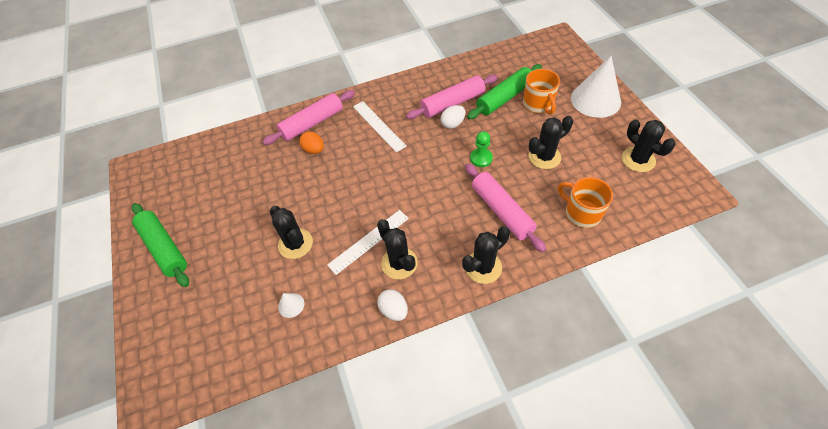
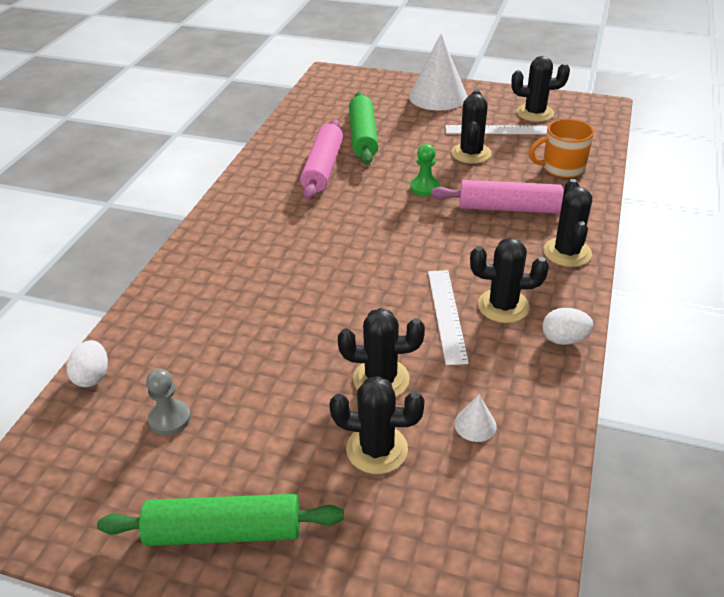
camera: 55 degrees left, 15 degrees down
(214, 183) = (170, 419): none -> grey pawn
(246, 273) = (377, 449): none -> black cactus
(312, 123) = (196, 278): pink rolling pin -> none
(314, 150) = (244, 296): orange egg -> none
(378, 126) = (280, 230): white ruler -> white ruler (496, 130)
(453, 124) = (352, 181): white egg -> white egg (92, 376)
(538, 104) = (400, 124): orange mug -> none

